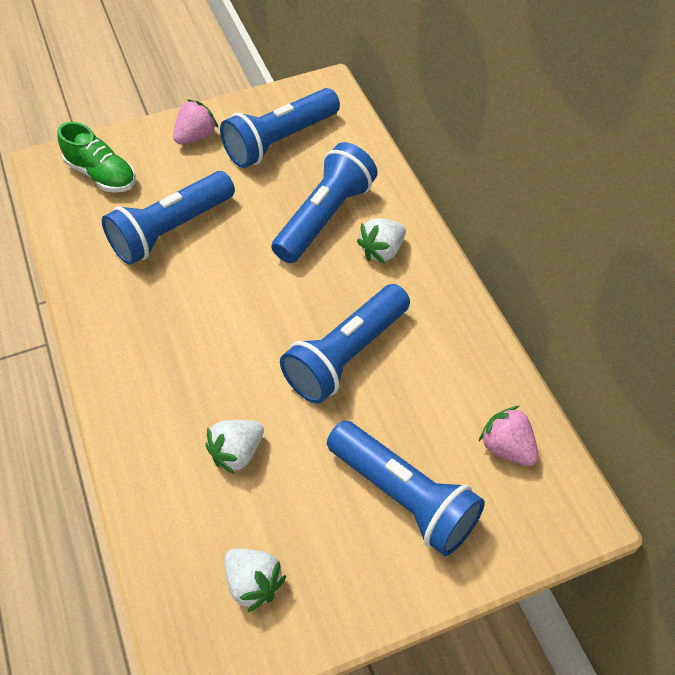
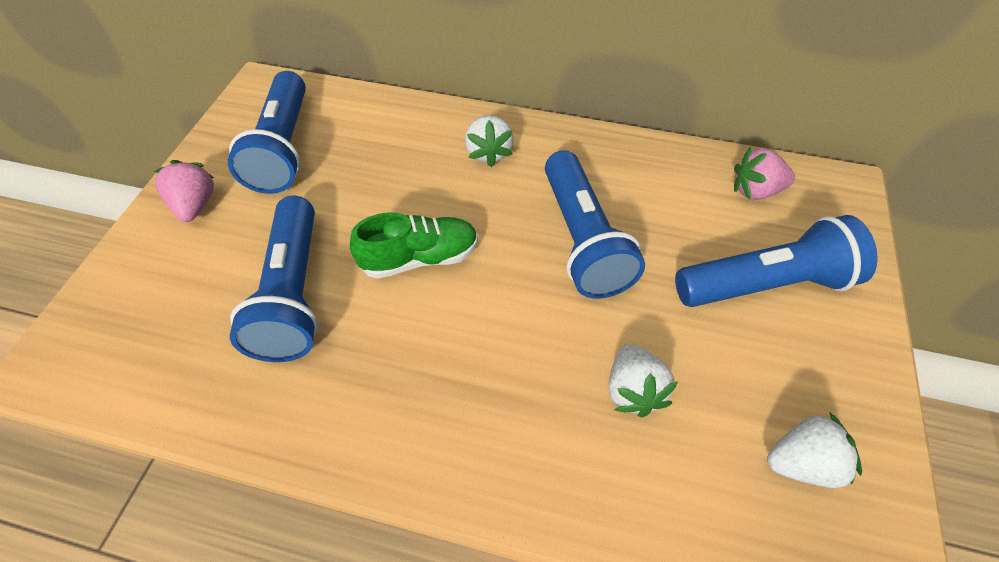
camera: 55 degrees left, 0 degrees up
(101, 175) = (137, 316): green shoe -> green shoe (419, 258)
(325, 217) = (410, 168): blue flashlight -> none

